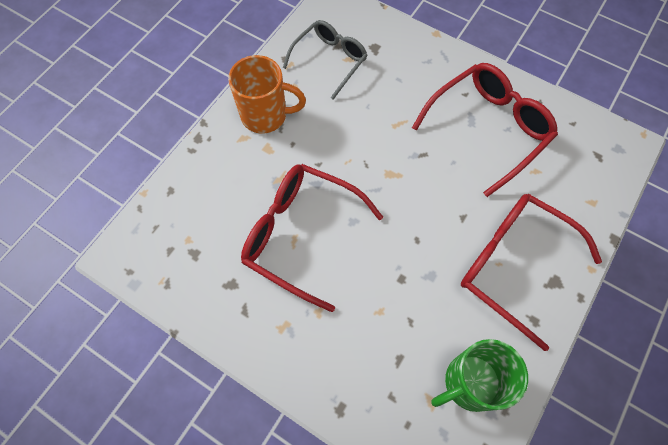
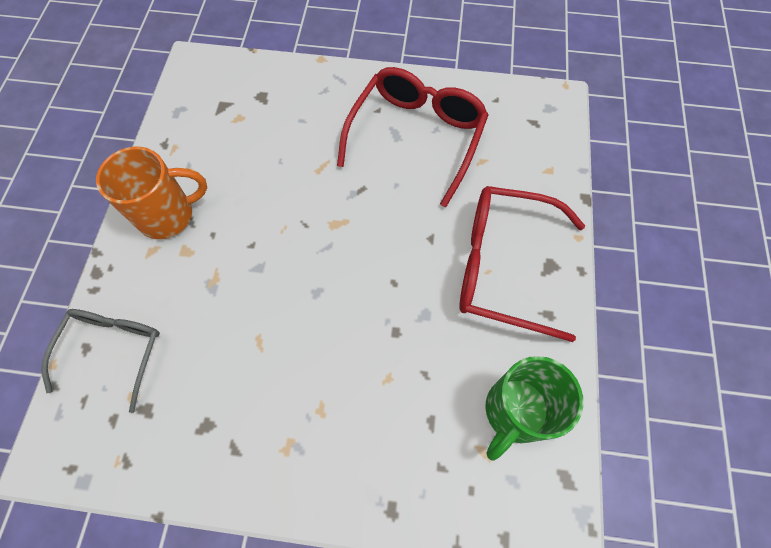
camera: 25 degrees left, 0 degrees up
(302, 235) = (266, 332): red glasses -> none
(329, 61) = (217, 128): grey glasses -> grey glasses (113, 351)

